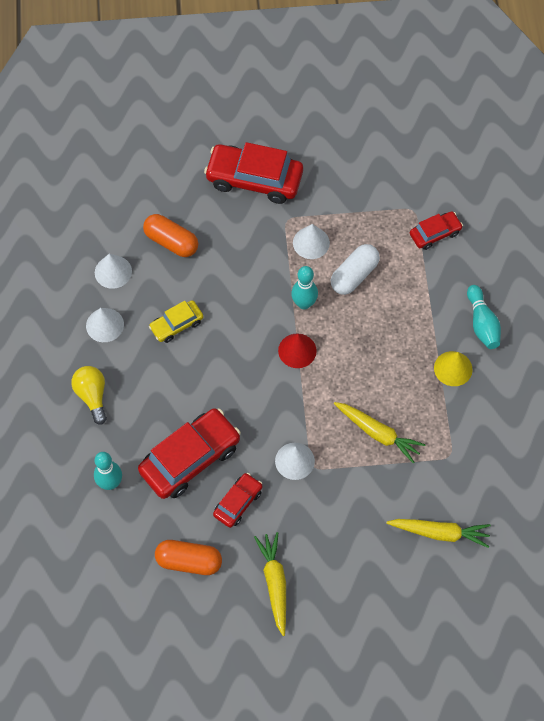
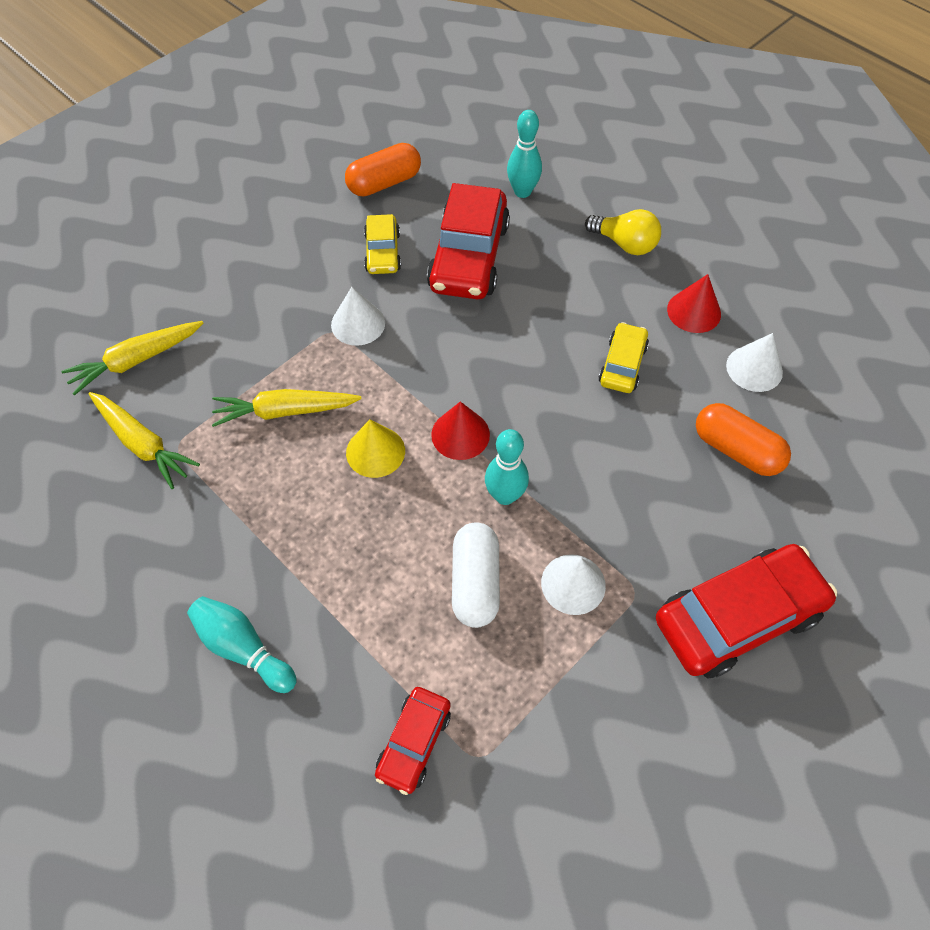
camera: 140 degrees right, 5 degrees down
(105, 325) = (694, 311): white cone -> red cone
(171, 242) = (736, 450): orange capsule -> orange capsule turned 45 degrees clockwise
(238, 502) = (383, 252): red car -> yellow car
(274, 583) = (285, 215): yellow carrot -> yellow carrot (143, 444)
(453, 368) = (243, 553): yellow cone -> yellow cone (375, 451)

